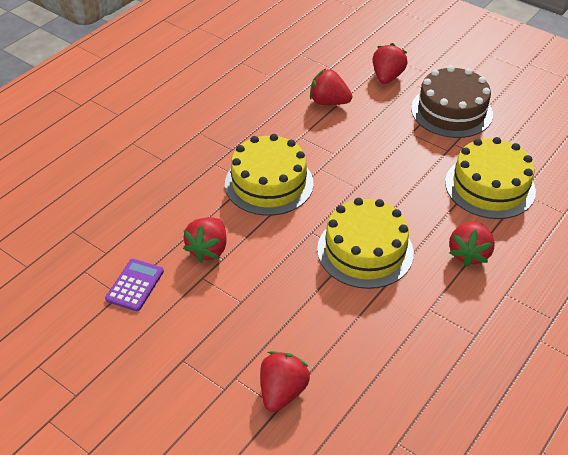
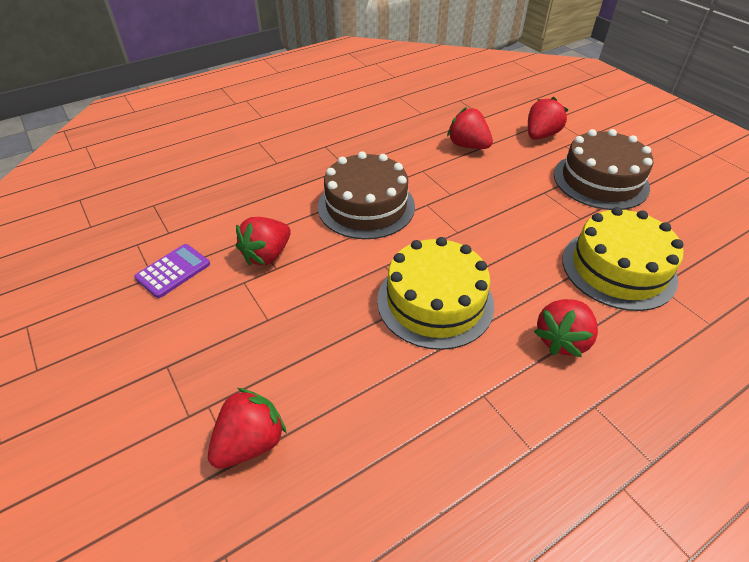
camera: 20 degrees right, 0 degrees up
(269, 183) = (366, 206): yellow cake -> brown cake

